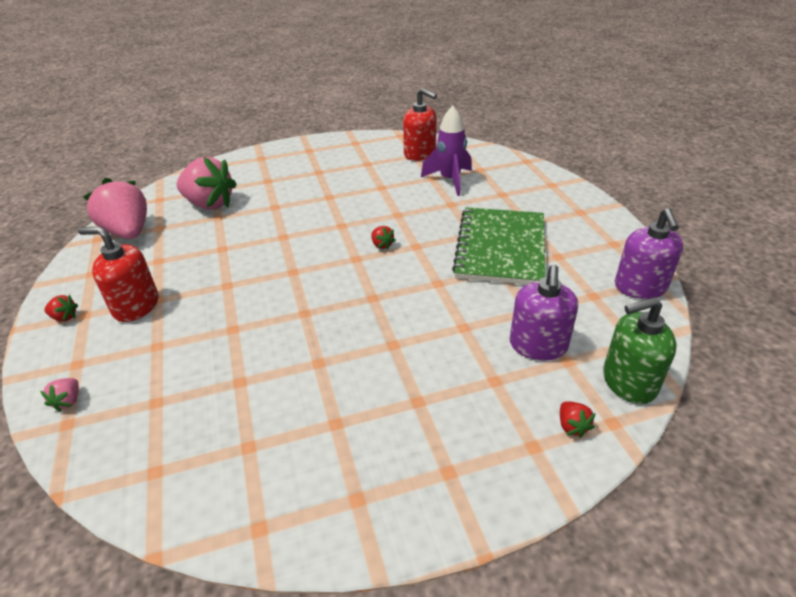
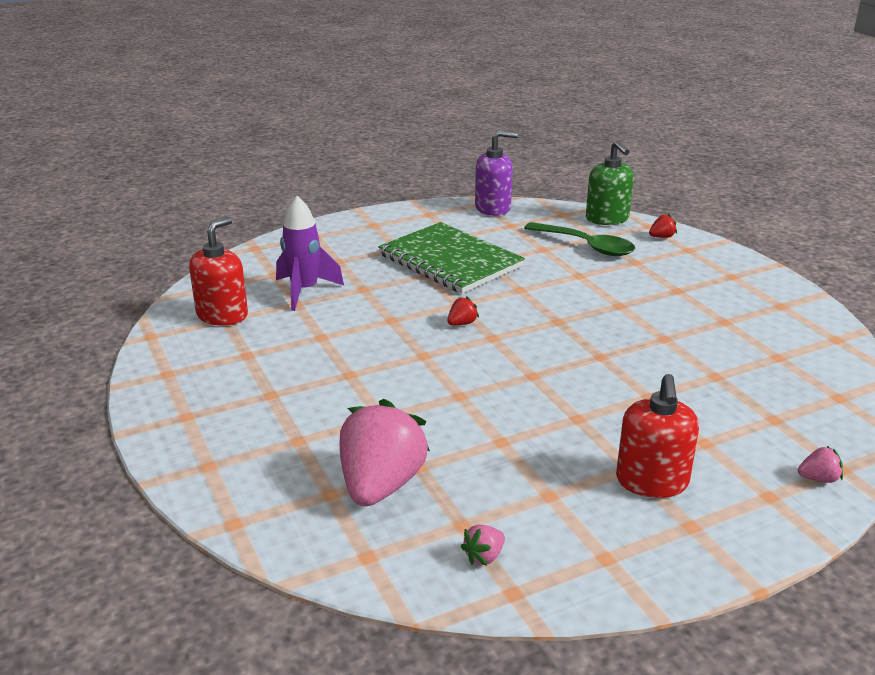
camera: 100 degrees left, 10 degrees down
(64, 317) = (707, 543): red strawberry -> none
(128, 232) = (484, 556): pink strawberry -> pink strawberry, size x0.41
(500, 248) = (450, 260): green notebook -> green notebook turned 45 degrees clockwise
(538, 345) = (586, 246): purple soap dispenser -> green spoon

